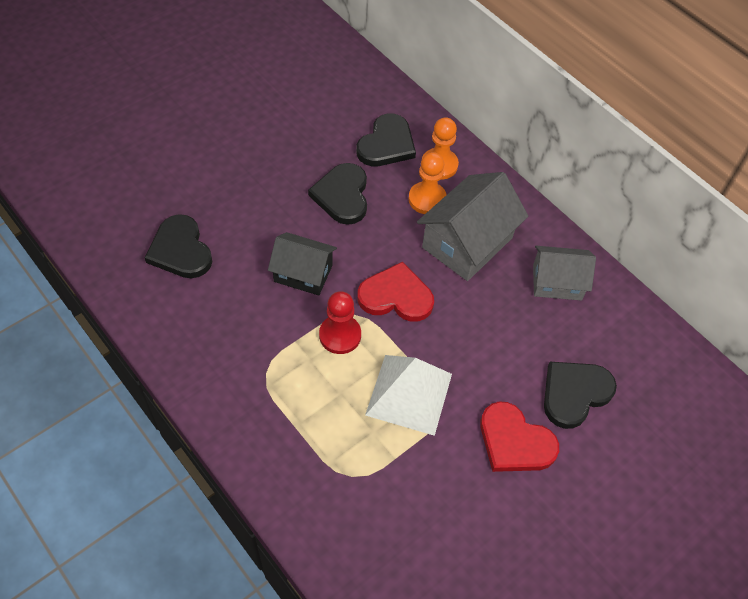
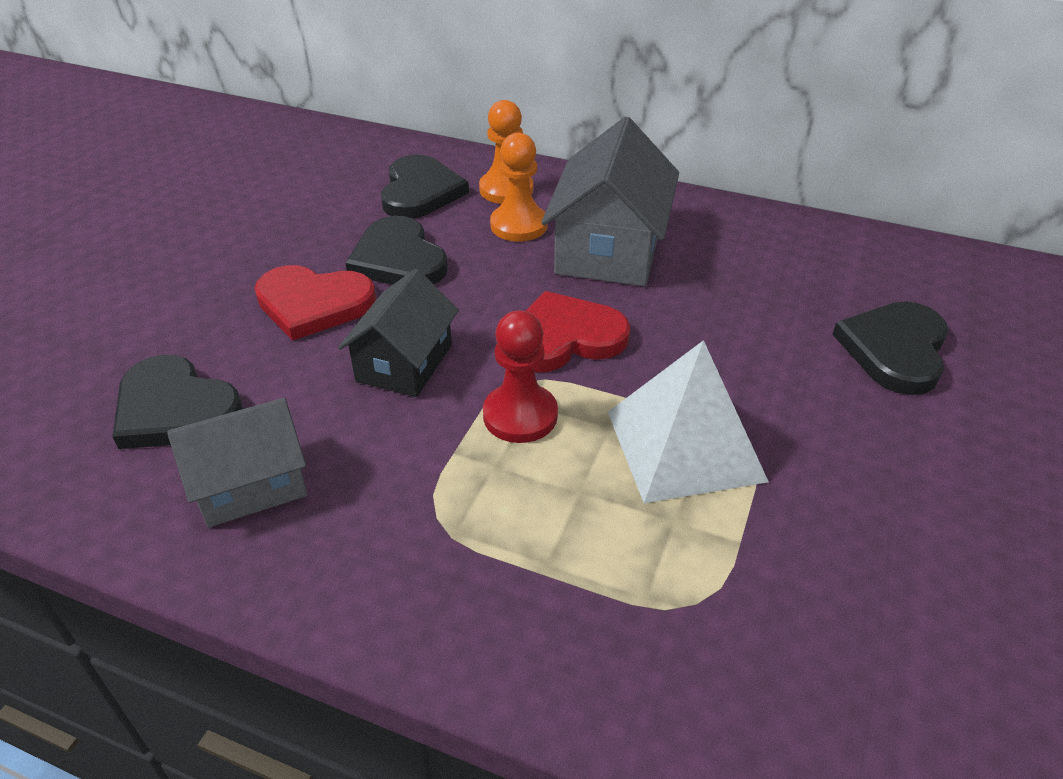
camera: 25 degrees left, 15 degrees down
(303, 273) = (404, 363): black house -> black house turned 60 degrees counterclockwise
(514, 441) = (881, 438): red heart -> red heart (313, 304)
(557, 282) = (755, 248): grey house -> grey house (251, 484)

